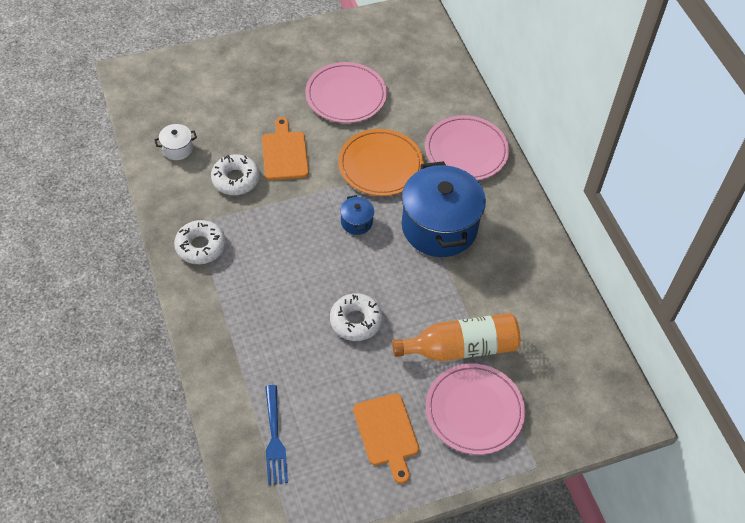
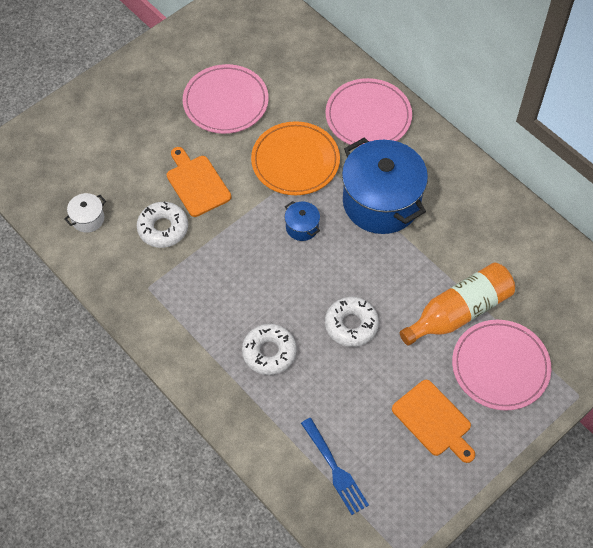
camera: 20 degrees left, 5 degrees up
(200, 246) = (165, 310): white donut -> white donut (269, 352)

